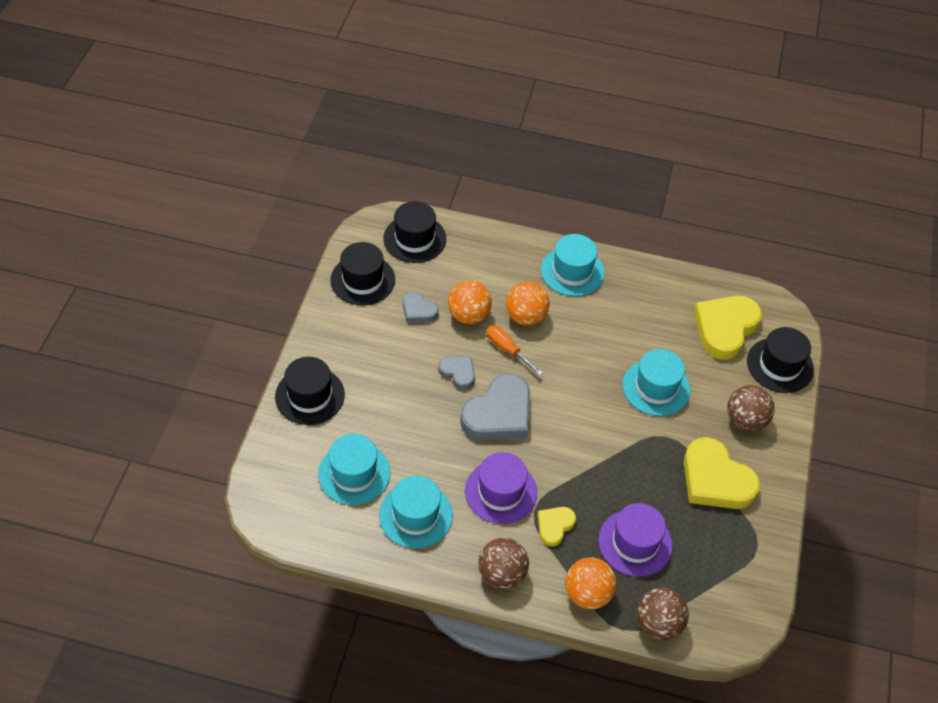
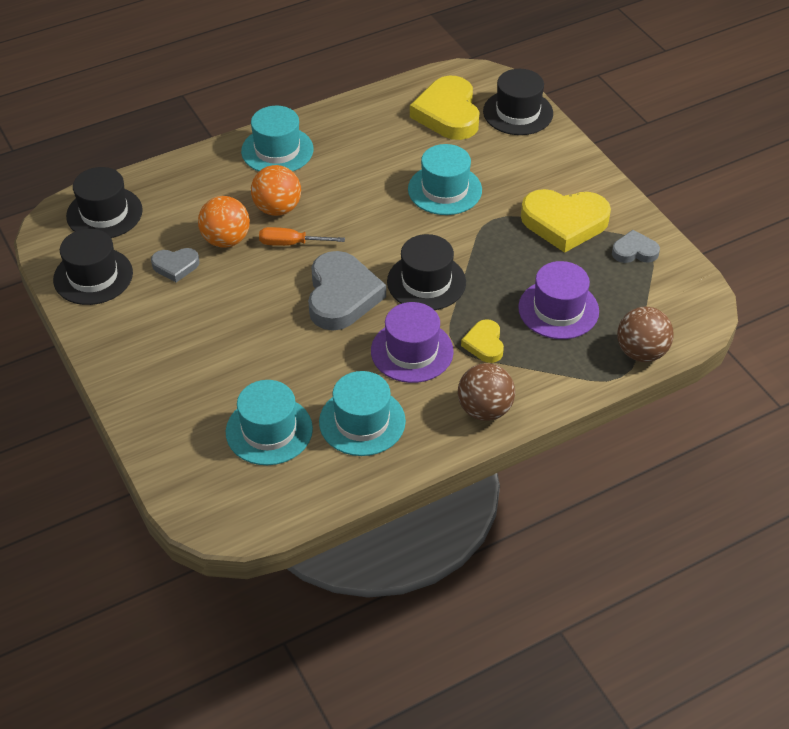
camera: 40 degrees left, 5 degrees down
(310, 396) = (153, 400): black hat -> black hat (426, 282)
(458, 373) = (269, 289): grey heart -> grey heart (634, 251)
(587, 594) = (566, 372): orange ball -> none
(745, 420) = (538, 167): brown ball -> none

